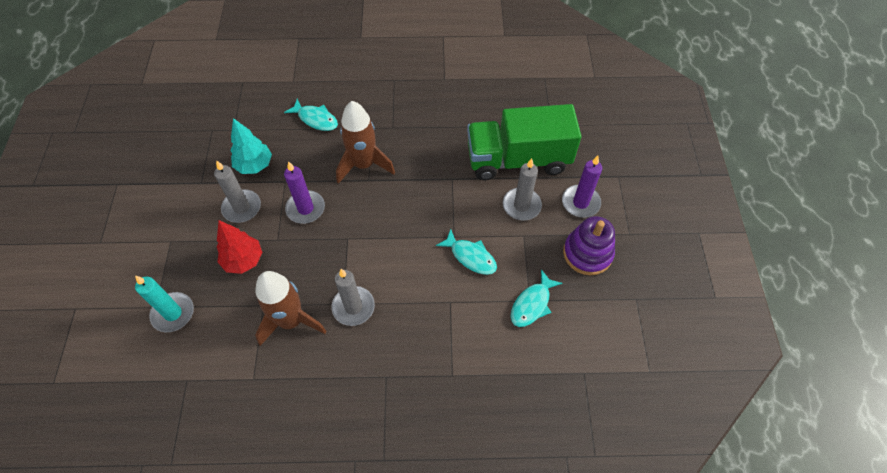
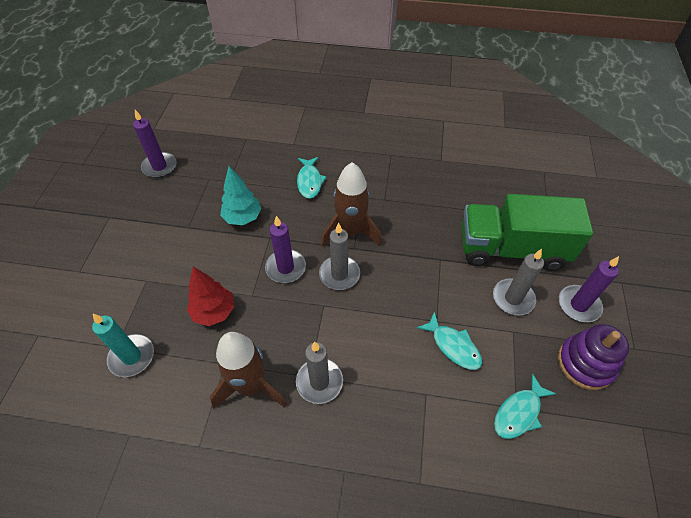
camera: 10 degrees right, 5 degrees down
(157, 124) = (159, 166): none -> purple candle
(242, 208) = (222, 257): grey candle -> grey candle (339, 274)
(316, 119) = (309, 181): turquoise fish -> turquoise fish turned 45 degrees clockwise

